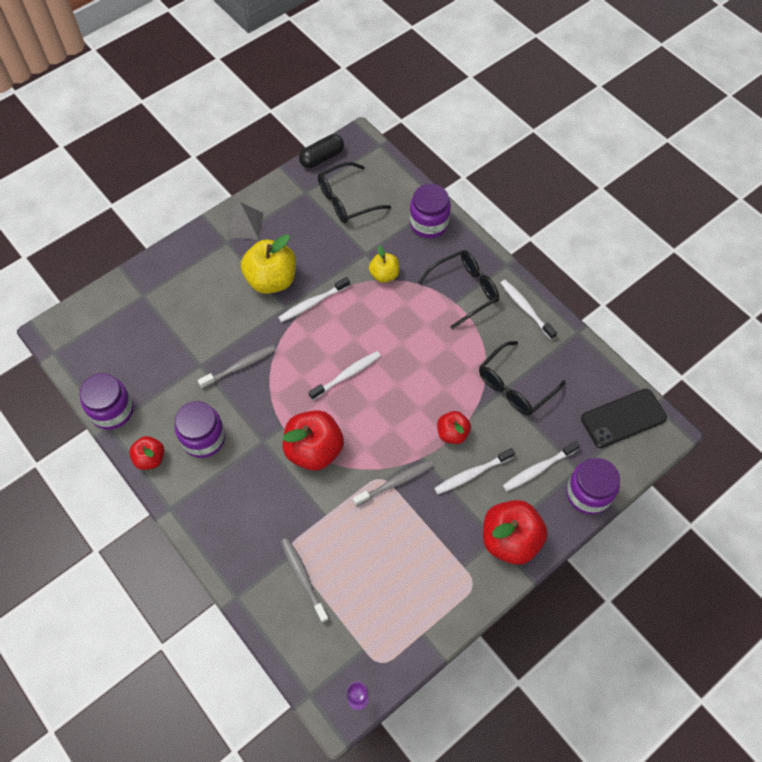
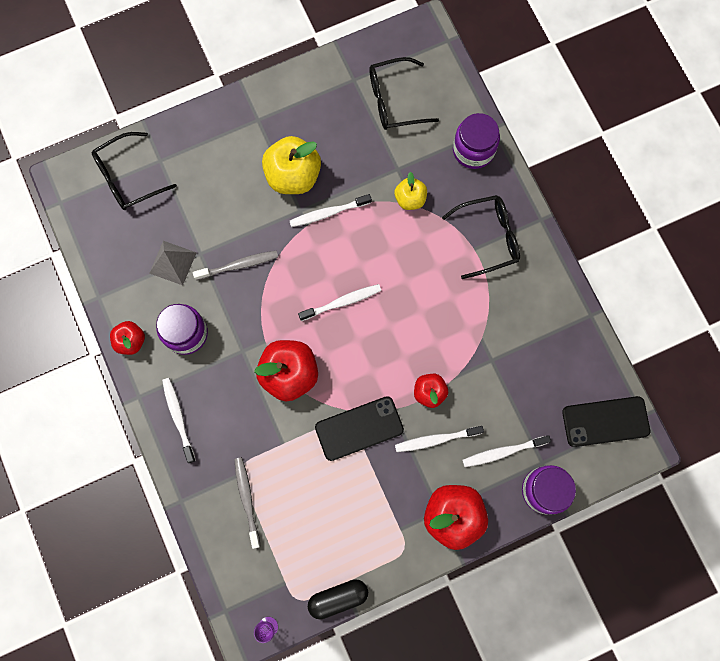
camera: 15 degrees right, 15 degrees up
(112, 411) = (105, 281): purple jar -> none
(245, 224) = (281, 103): grey pyramid -> grey pyramid (173, 262)
(322, 158) = (382, 41): black capsule -> black capsule (338, 598)
(395, 482) = (359, 428): grey toothbrush -> black phone
(515, 386) = (507, 358): black glasses -> black glasses (128, 177)
(526, 309) = (545, 275): white toothbrush -> white toothbrush (178, 418)

